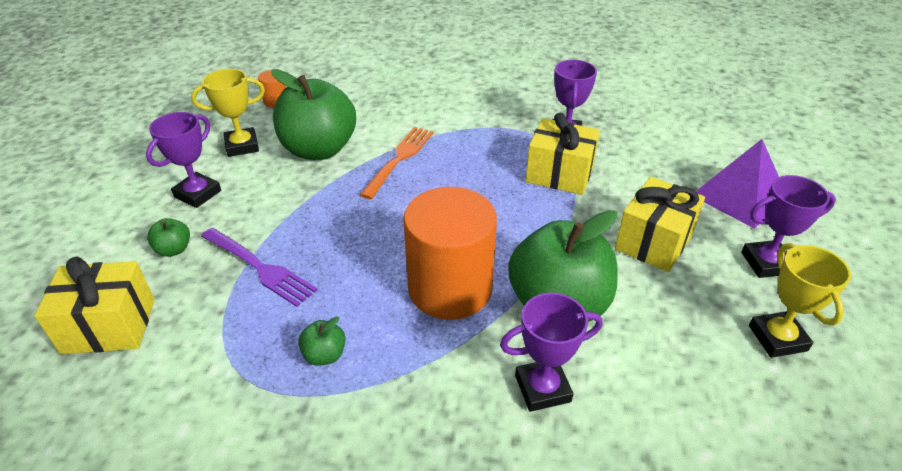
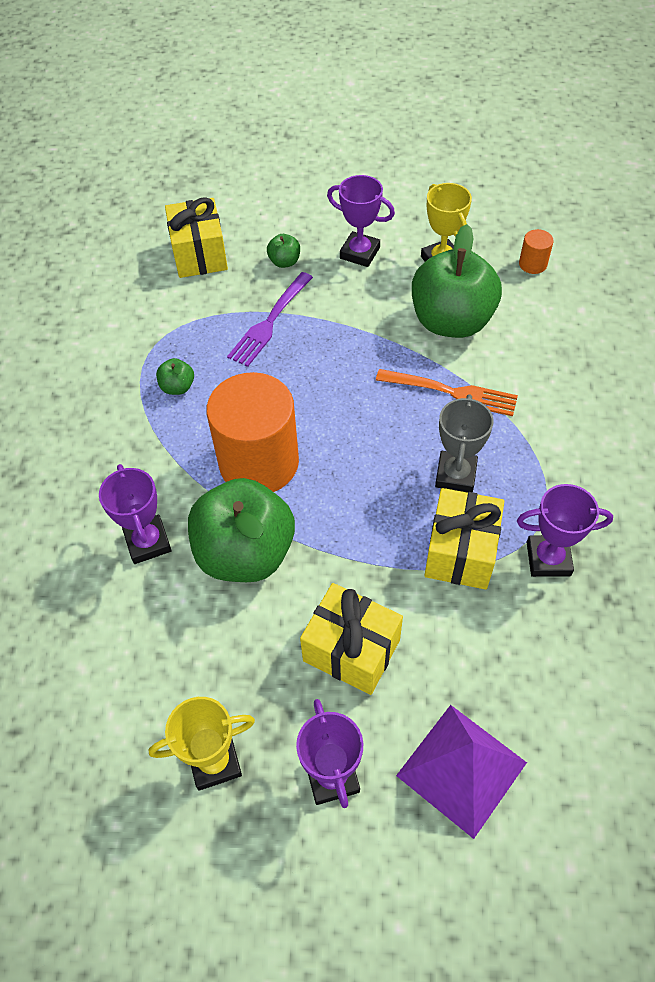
camera: 85 degrees right, 15 degrees up
(485, 167) = (455, 475): none -> grey trophy

